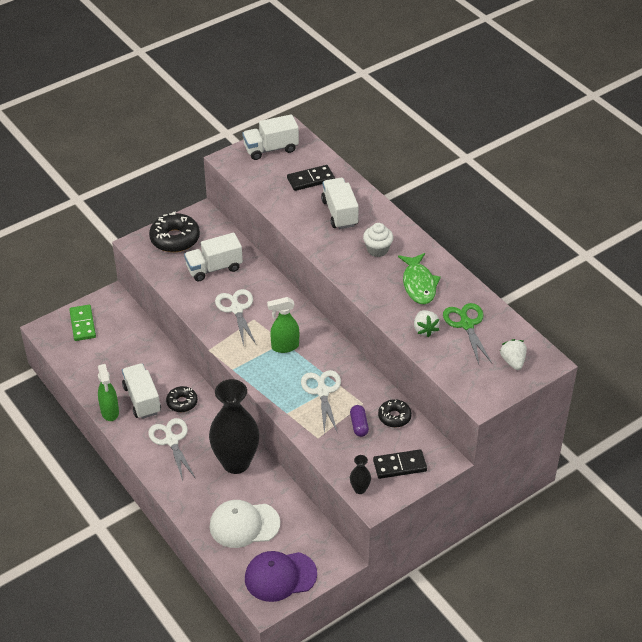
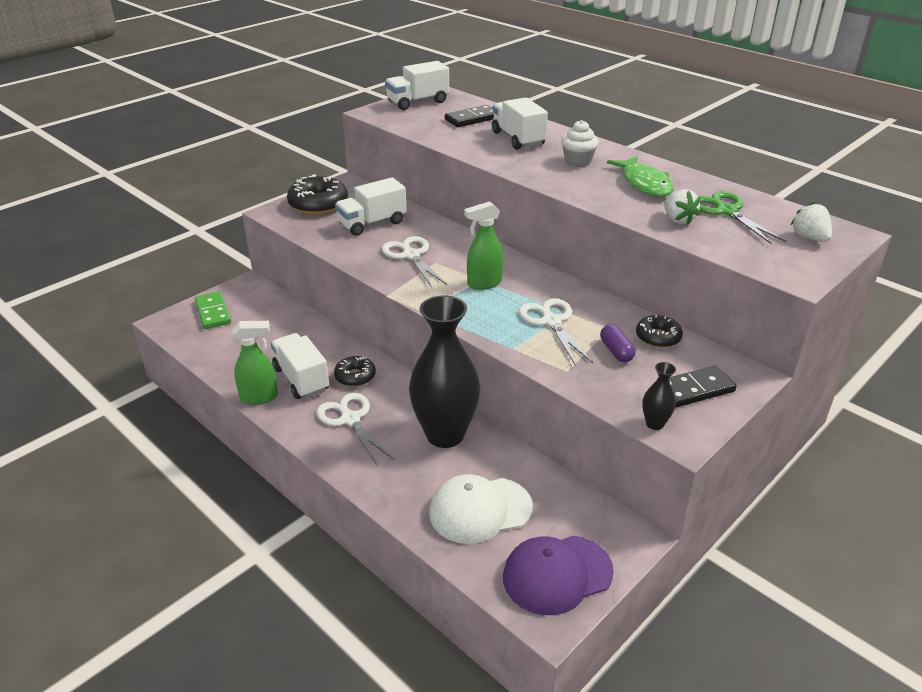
camera: 10 degrees left, 10 degrees down
(110, 412) = (260, 397): green spray bottle -> green spray bottle turned 75 degrees counterclockwise

